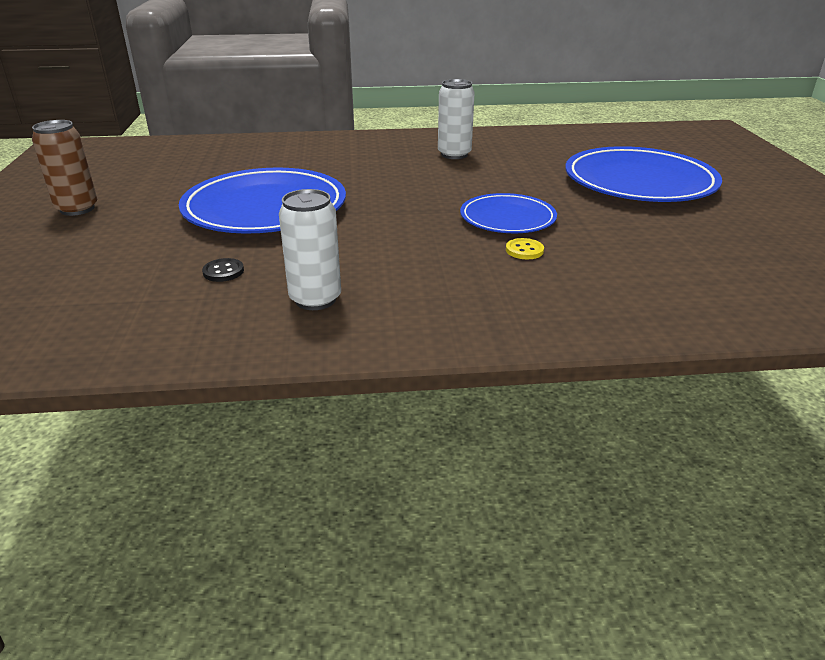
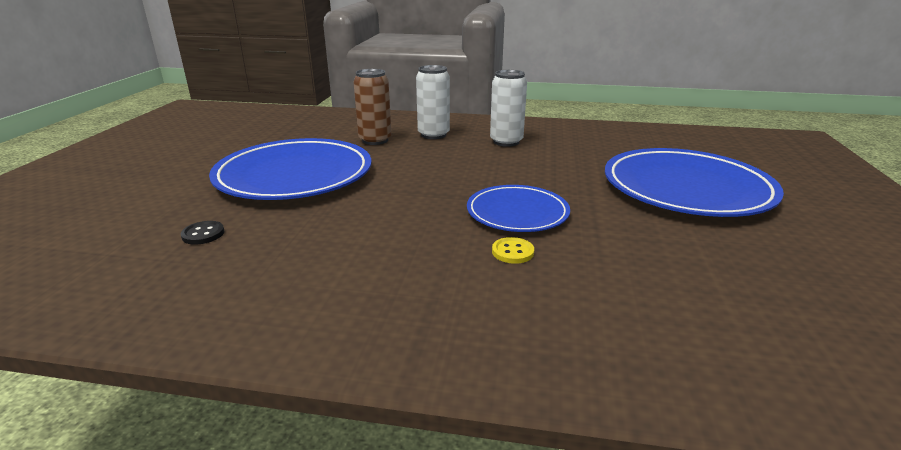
camera: 15 degrees right, 5 degrees down
(77, 209) = (145, 159): brown can -> brown can (375, 140)
(315, 299) = (259, 277): white can -> white can (433, 135)

